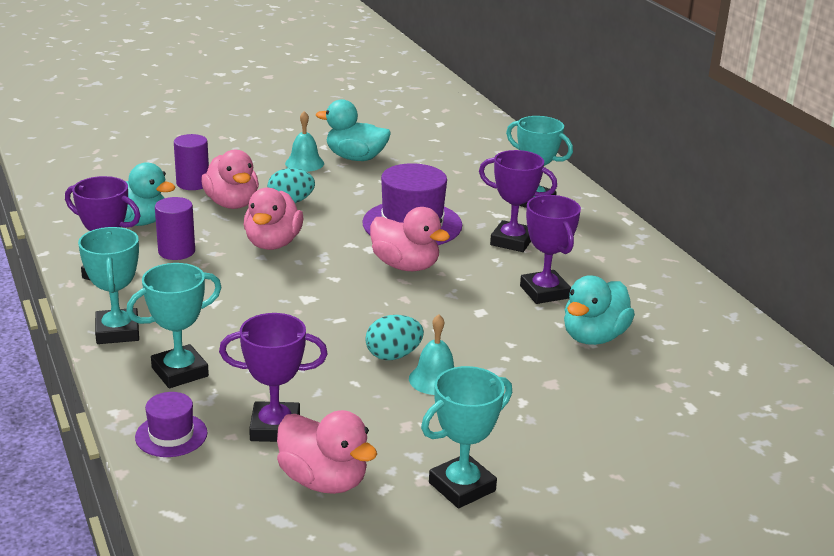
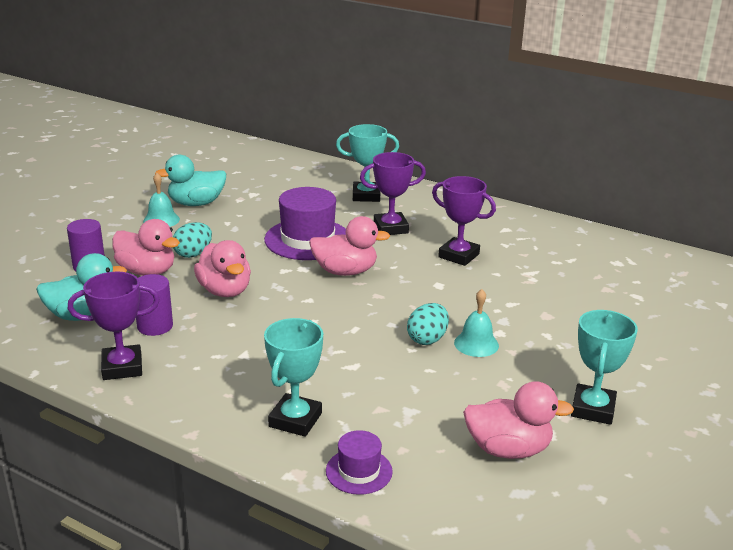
camera: 35 degrees left, 0 degrees up
(117, 332) = (198, 411): turquoise trophy -> none
(275, 428) = (424, 428): purple trophy -> none
(594, 337) = (528, 274): turquoise duck -> none

